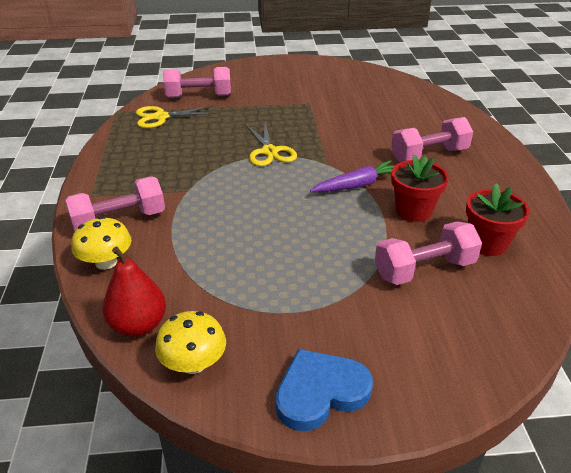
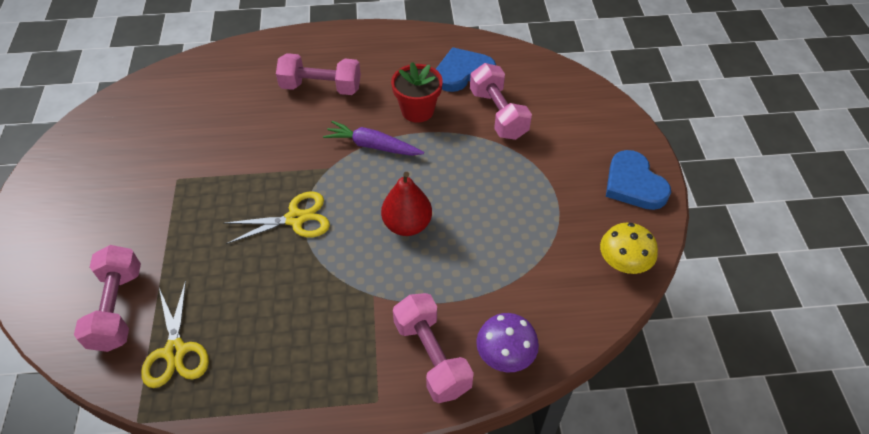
camera: 90 degrees left, 15 degrees up
(106, 262) = (505, 355): yellow mushroom -> purple mushroom
(138, 325) = (588, 309): red pear -> red pear (407, 225)
(357, 185) = (372, 146): purple carrot -> purple carrot turned 45 degrees counterclockwise
(429, 155) = (321, 87): pink dumbbell -> pink dumbbell turned 60 degrees counterclockwise
(487, 243) = (463, 73): red flower pot -> blue heart

